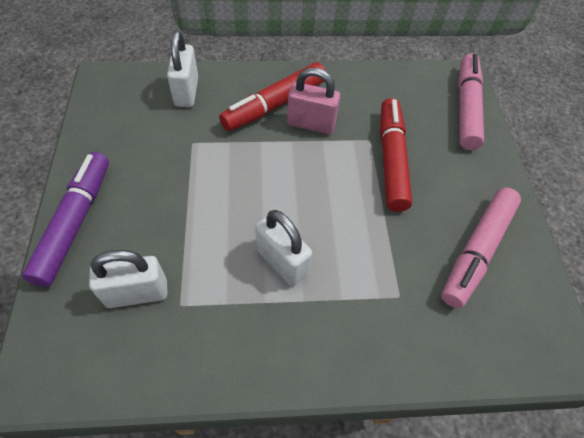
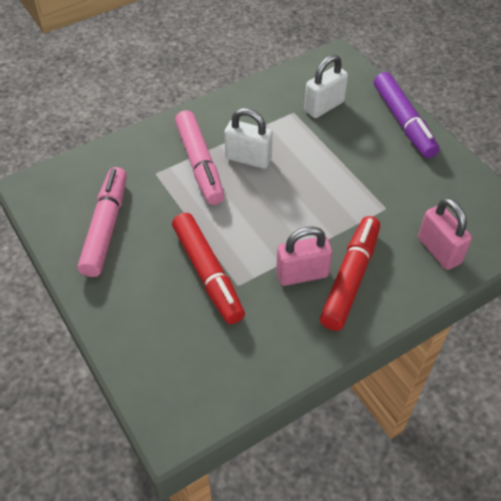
camera: 155 degrees right, 5 degrees down
(186, 92) = (439, 250): white padlock -> pink padlock
(466, 107) = (153, 377): pink marker -> pink marker (200, 164)

